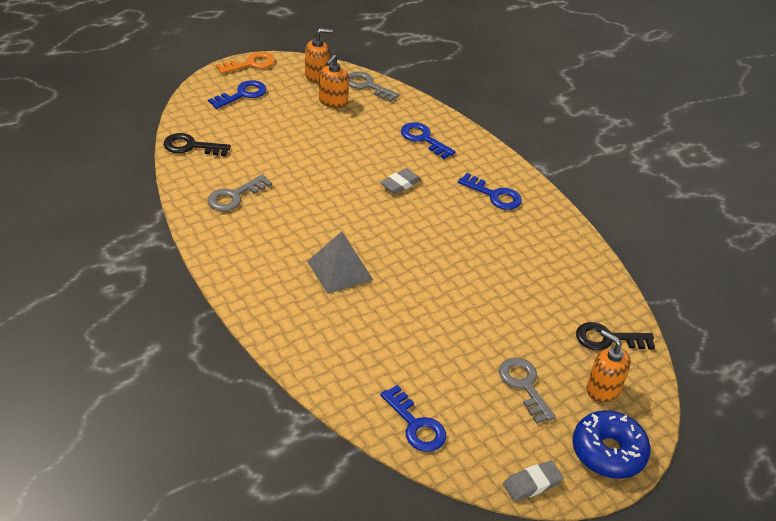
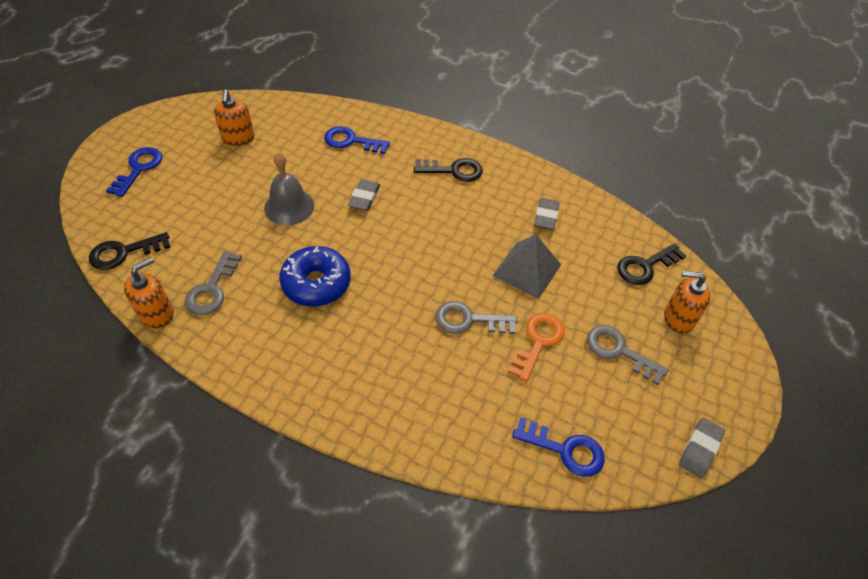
camera: 30 degrees left, 10 degrees up
(250, 64) = (124, 131): orange key -> orange key (538, 342)
(317, 76) = (202, 117): orange soap dispenser -> orange soap dispenser (156, 313)
(335, 166) = (289, 206): none -> grey bell
(339, 270) = (376, 319): grey pyramid -> grey pyramid (527, 270)
(367, 86) = (260, 108): grey key -> grey key (469, 320)
(494, 195) = (453, 170): blue key -> black key
(548, 262) = (546, 216): none -> grey eraser
(608, 452) = (728, 378): blue donut -> blue donut (316, 283)

